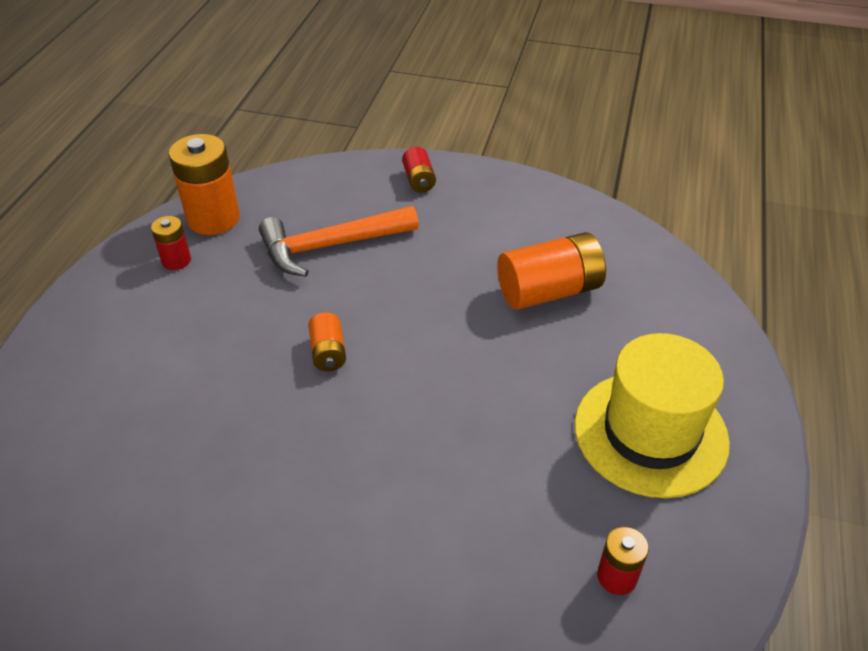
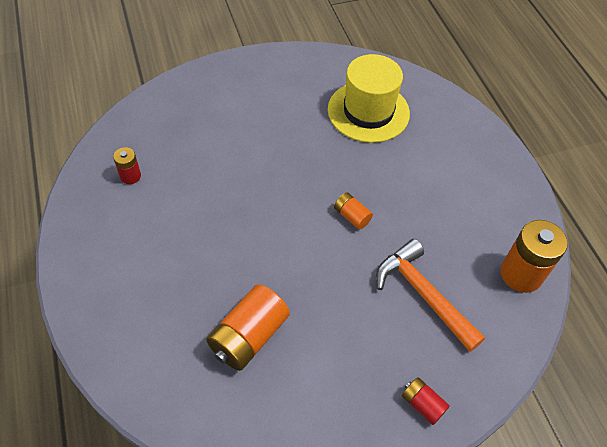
camera: 145 degrees right, 10 degrees up
(176, 260) = (501, 229): red battery -> none
(331, 246) = (423, 294): orange hammer -> orange hammer turned 75 degrees counterclockwise
(650, 433) = (137, 258): yellow hat -> yellow hat (368, 111)

